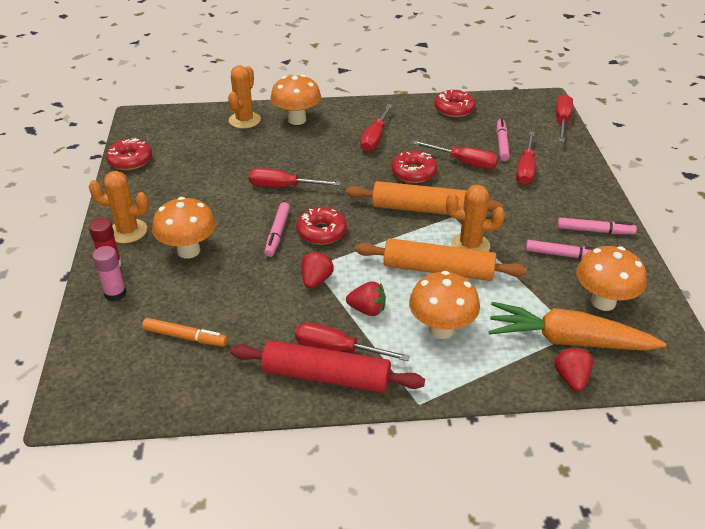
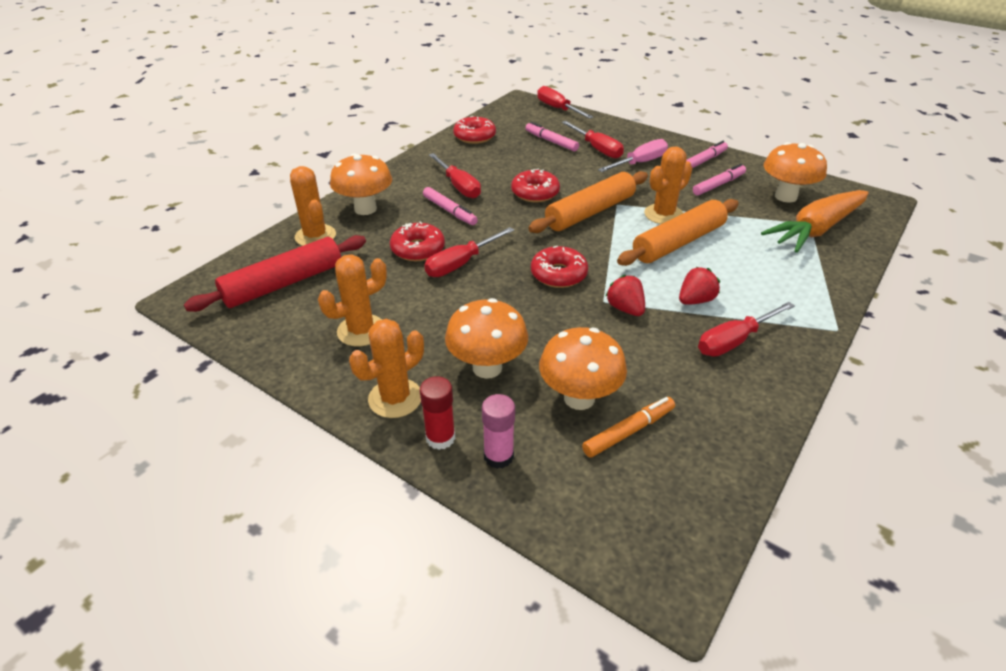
camera: 50 degrees left, 0 degrees up
(130, 160) = (261, 340): red donut -> red donut (418, 249)
(173, 187) = (361, 330): none -> orange cactus
(277, 233) = (529, 299): pink marker -> pink marker (450, 211)
(326, 376) = (765, 364): red rolling pin -> red rolling pin (283, 283)
(441, 329) = (755, 276): orange mushroom -> orange mushroom (579, 398)
(464, 162) = (553, 166): red screwdriver -> none
(536, 199) = (640, 163): none -> pink screwdriver
(571, 378) = (858, 248): red strawberry -> none

